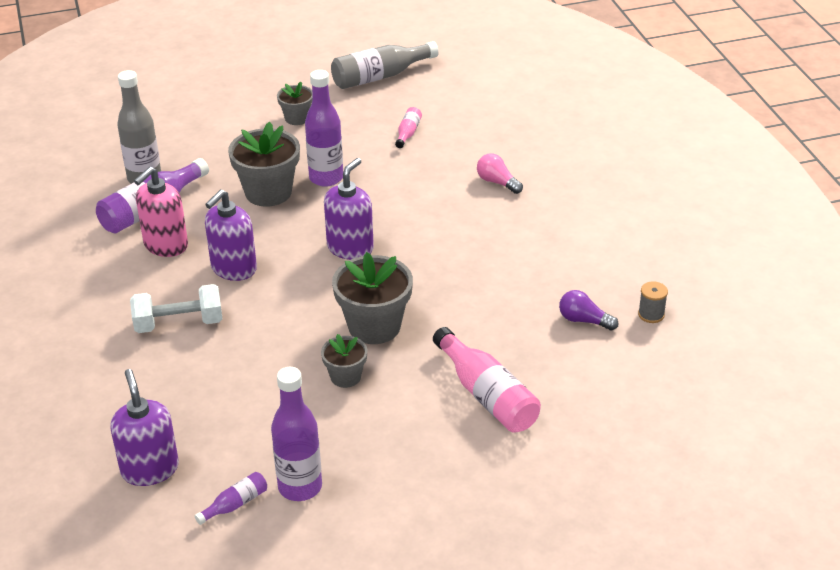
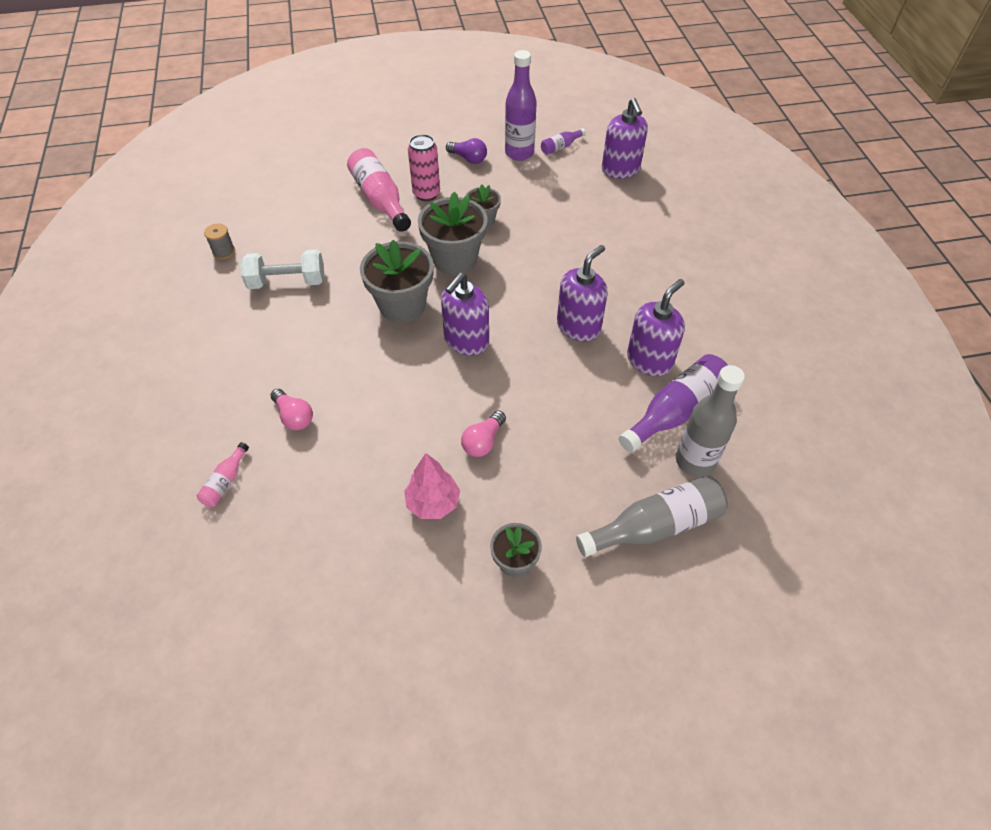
camera: 175 degrees left, 15 degrees up
(165, 245) = (649, 360): pink soap dispenser -> purple soap dispenser
(179, 323) = (620, 274): white dumbbell -> white dumbbell (287, 282)
(268, 192) = (549, 425): grey flower pot -> grey flower pot (402, 305)
(326, 178) = (483, 441): purple bottle -> pink light bulb
(363, 142) = (433, 503): none -> pink tree
(380, 76) = (387, 655): grey bottle -> grey bottle (655, 526)
(408, 133) = (374, 514): pink bottle -> pink bottle (225, 482)
(426, 408) = (426, 194): none -> pink can
(584, 320) = (281, 251): purple light bulb -> purple light bulb (468, 158)

